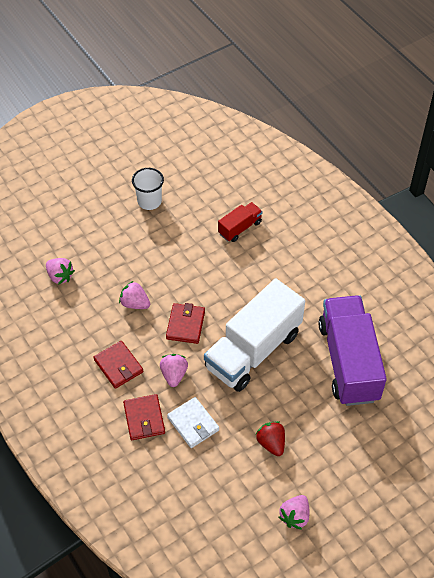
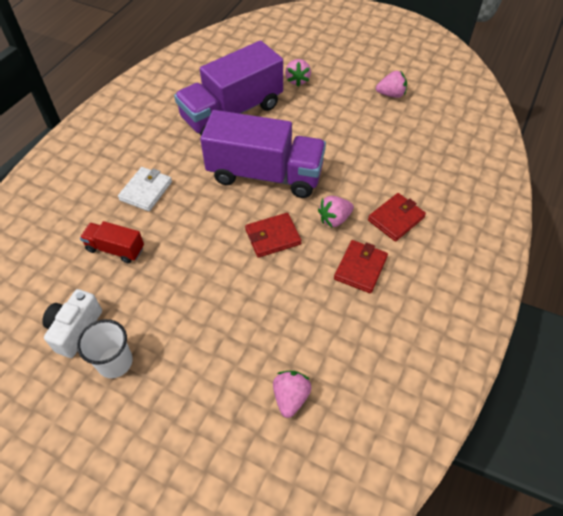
camera: 120 degrees left, 0 degrees up
(135, 303) = (277, 294): pink strawberry -> pink strawberry (297, 80)
(187, 189) = (75, 329): none -> white camera
(193, 424) = (370, 183): white wallet -> white wallet (146, 191)
(253, 350) = (265, 174): white truck -> purple truck
(271, 443) = (345, 128): red strawberry -> none

